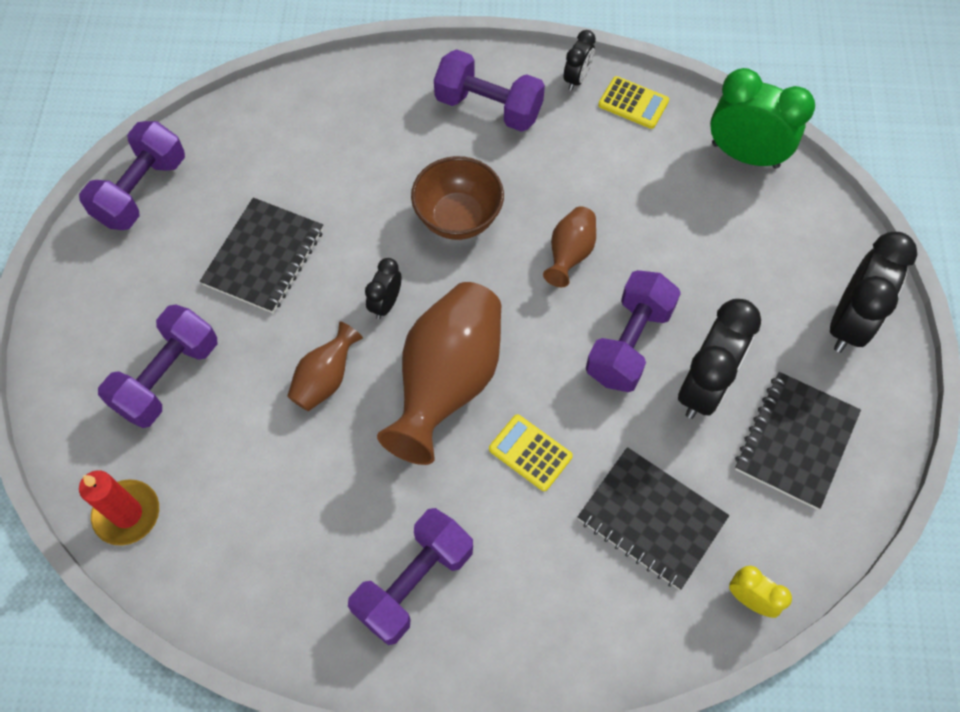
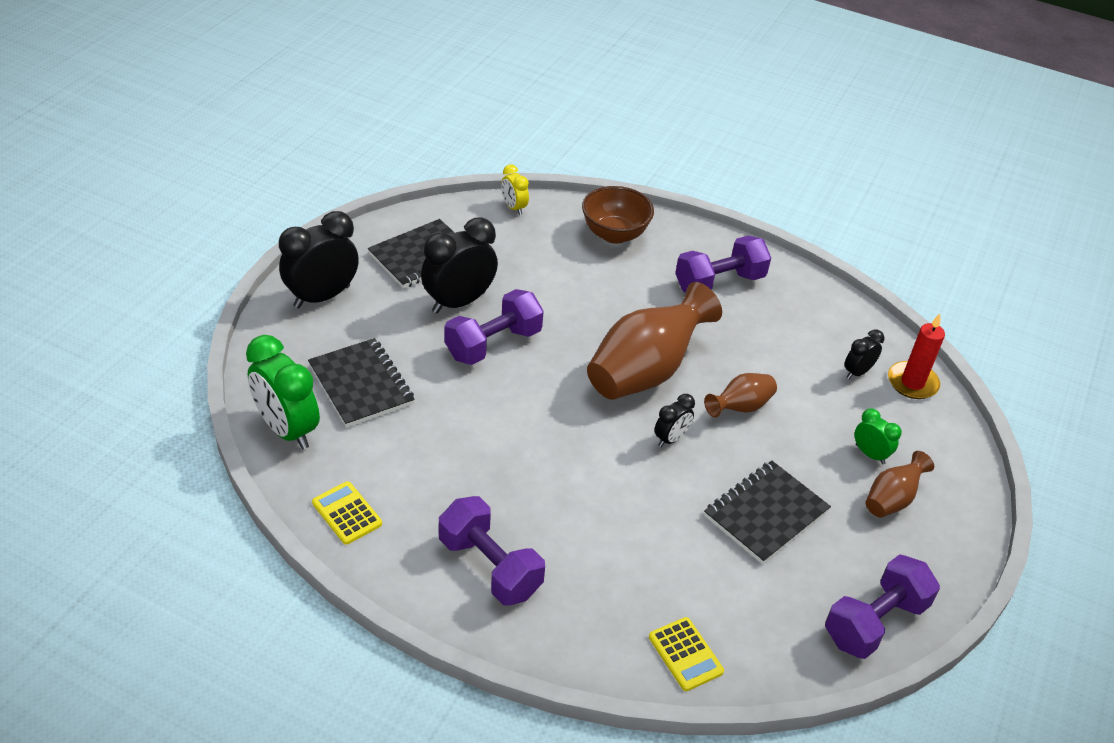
camera: 160 degrees left, 20 degrees down
(168, 378) = (870, 454): purple dumbbell -> green clock
(458, 218) = (576, 479): brown bowl -> brown bowl (614, 234)
(530, 453) = (607, 313): yellow calculator -> yellow calculator (685, 654)
(570, 254) = (497, 415): brown vase -> brown vase (891, 499)
(577, 79) = (382, 559): black clock -> black clock (857, 372)
(651, 519) = (547, 257): black notebook -> black notebook (361, 385)

